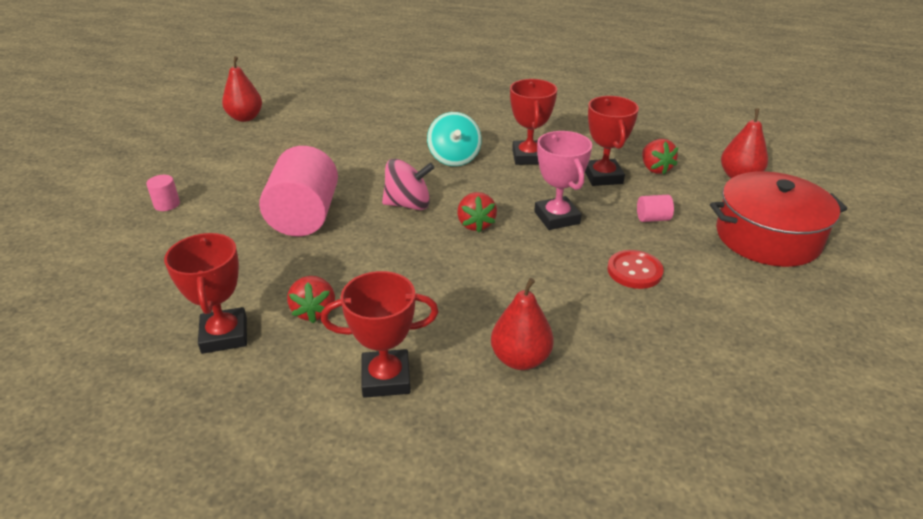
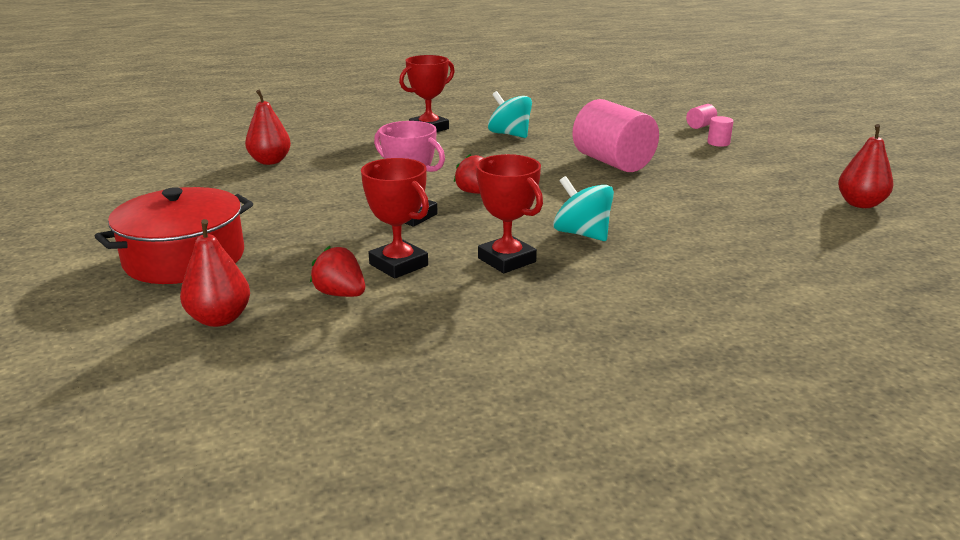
camera: 145 degrees right, 10 degrees down
(224, 335) = (539, 119): red trophy -> none
(314, 311) = (509, 134): red strawberry -> turquoise spinning top
(408, 204) = (552, 189): pink spinning top -> none
(520, 359) = (361, 149): red pear -> red pear (270, 161)
(634, 271) = (312, 201): red button -> none
(652, 218) = (315, 241): pink cylinder -> pink cylinder (700, 126)

